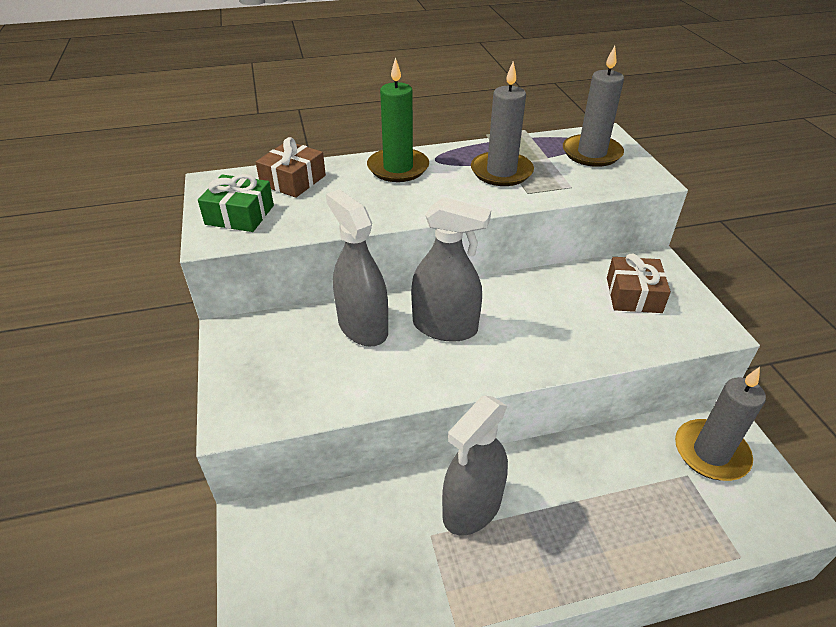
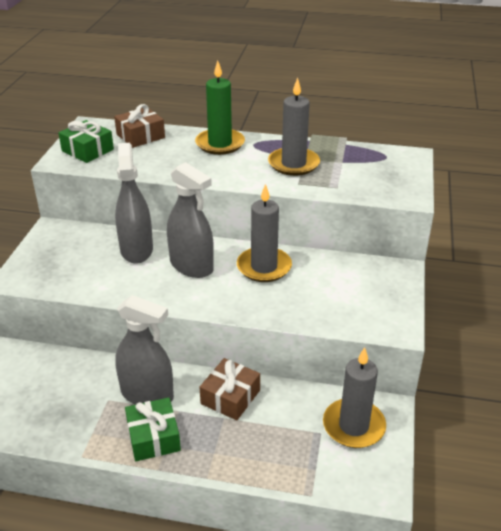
camera: 25 degrees right, 5 degrees down
(472, 507) = (147, 394): grey spray bottle -> grey spray bottle turned 135 degrees counterclockwise
(523, 562) = (153, 437): none -> green gift
(591, 153) = (381, 167): grey candle -> grey candle (264, 267)
(633, 295) = (354, 286): brown gift -> brown gift (230, 397)

